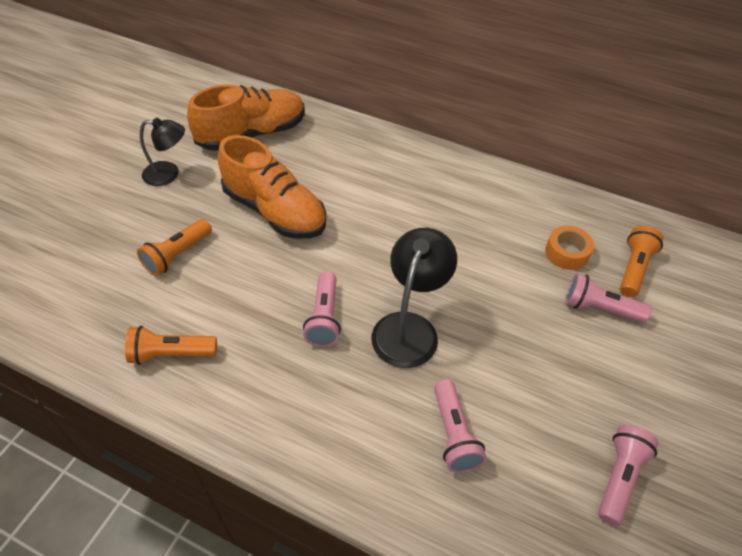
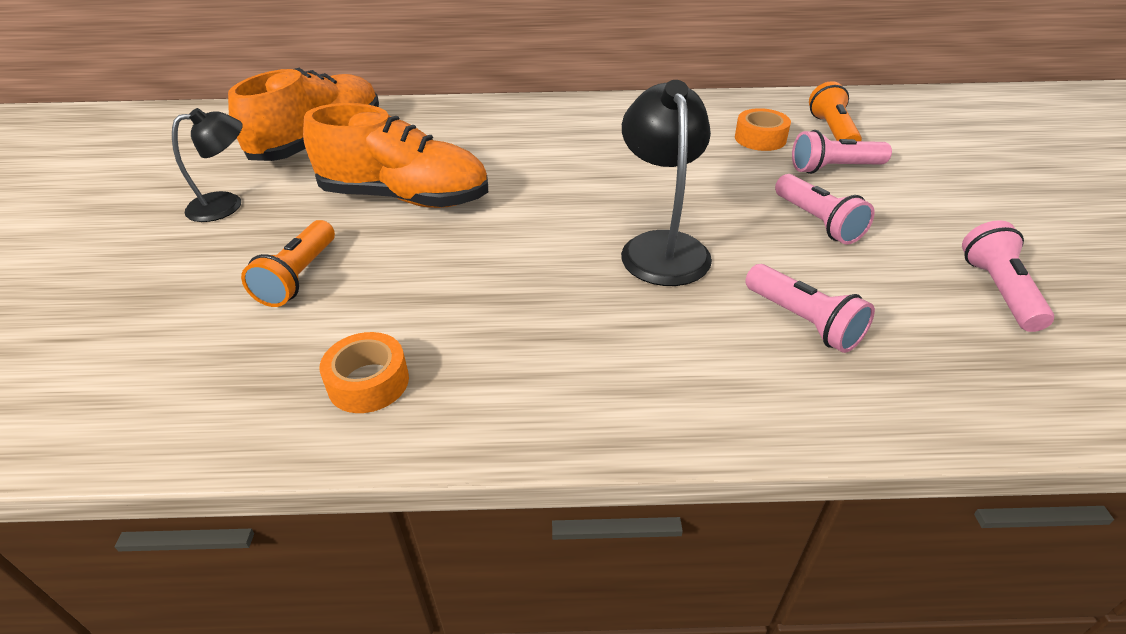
camera: 25 degrees left, 10 degrees down
(171, 354) = (368, 382): orange flashlight -> orange tape
(324, 318) = (552, 272): pink flashlight -> pink flashlight (817, 222)

